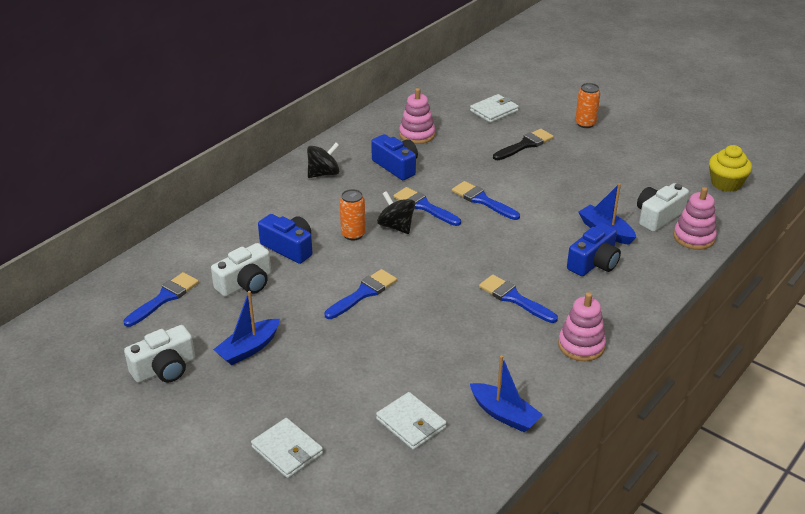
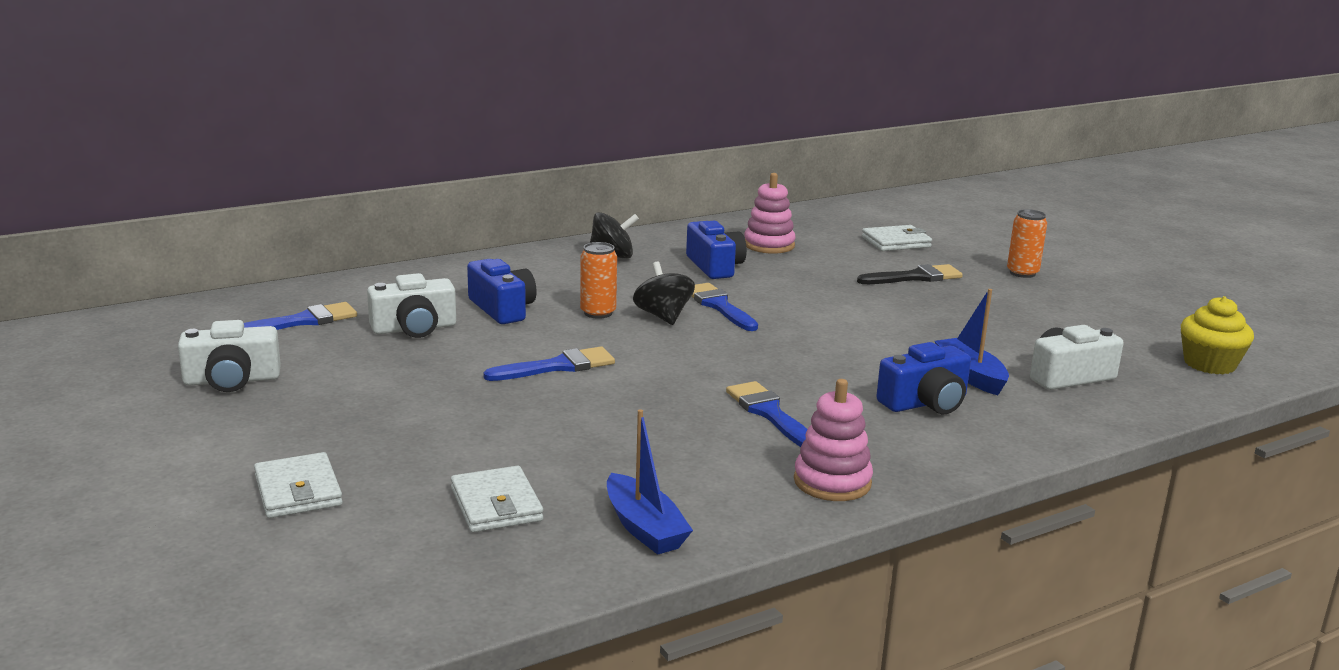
camera: 20 degrees right, 15 degrees down
(248, 349) = (354, 385): blue boat -> none
(482, 200) = (807, 315): blue brush -> none
(694, 237) = (1112, 408): pink stacking toy -> none

